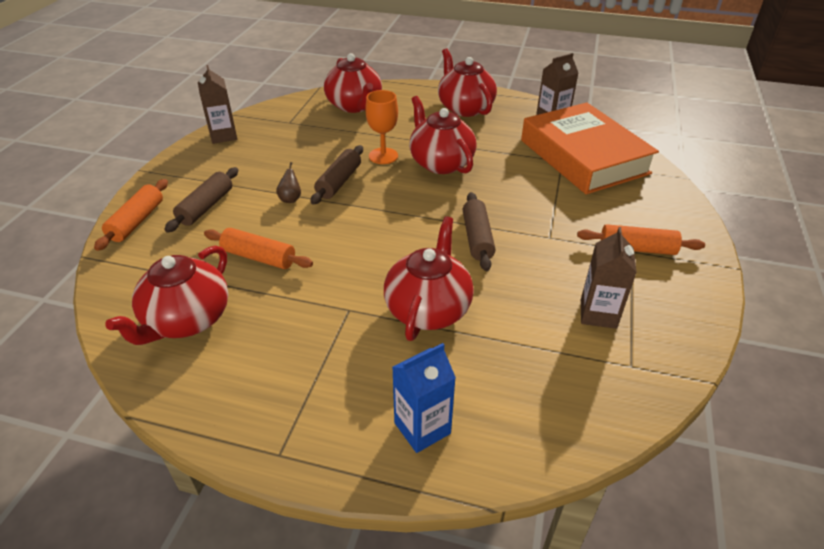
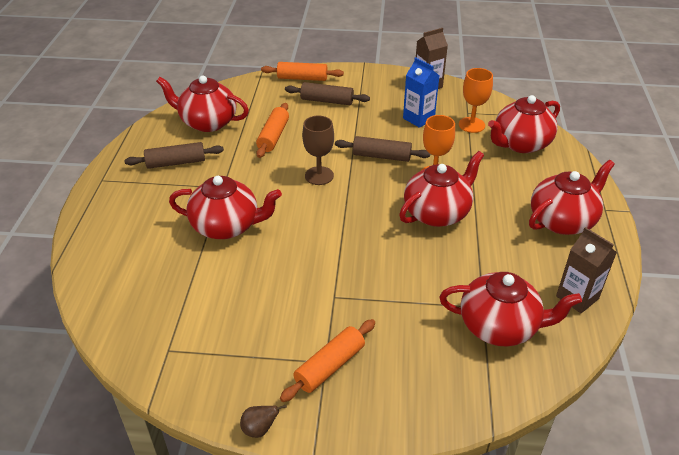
camera: 80 degrees right, 0 degrees up
(290, 199) = (348, 136): brown pear -> brown pear (260, 429)
(312, 123) = (471, 125): none -> orange goblet
(356, 228) = (319, 176): none -> brown goblet
(422, 428) = (115, 235): blue carton -> blue carton (418, 118)
(477, 238) = (321, 247): brown rolling pin -> brown rolling pin (176, 163)
(583, 156) = (499, 326): orange book -> red teapot
(598, 314) = (229, 330): brown carton -> none
(637, 249) = (330, 366): orange rolling pin -> orange rolling pin turned 45 degrees clockwise

